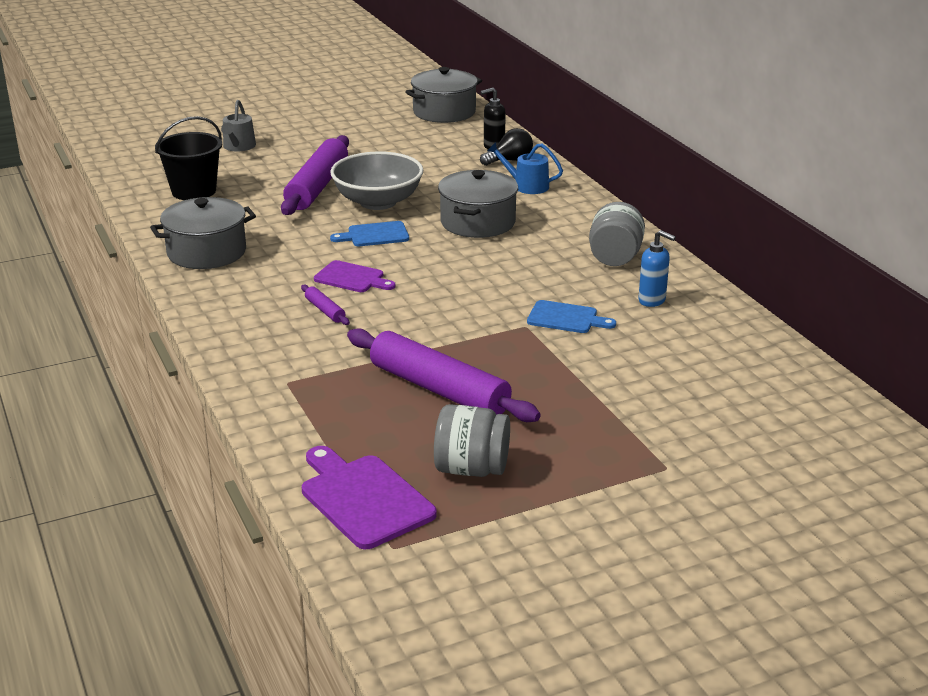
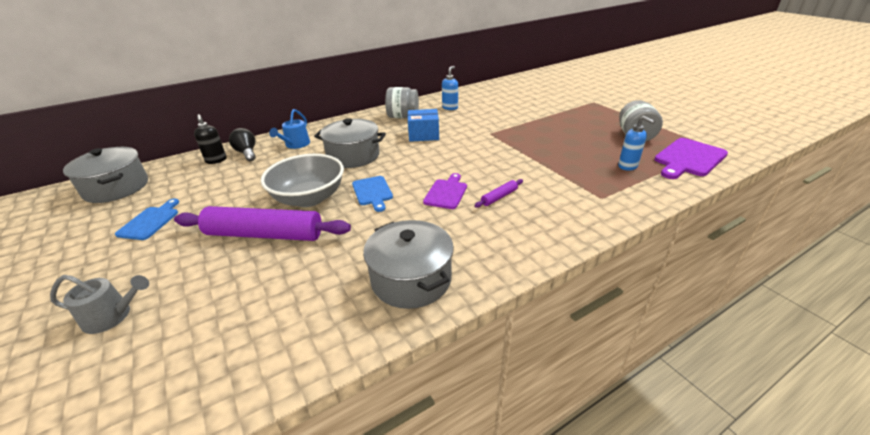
camera: 95 degrees left, 5 degrees up
(194, 191) = (246, 327): black bucket -> none
(362, 428) = (628, 166): none -> blue soap dispenser
(439, 389) = (571, 149): purple rolling pin -> none
(534, 271) = (423, 135): none -> blue box
(566, 318) = (476, 124): blue cutting board -> blue cutting board (150, 221)

